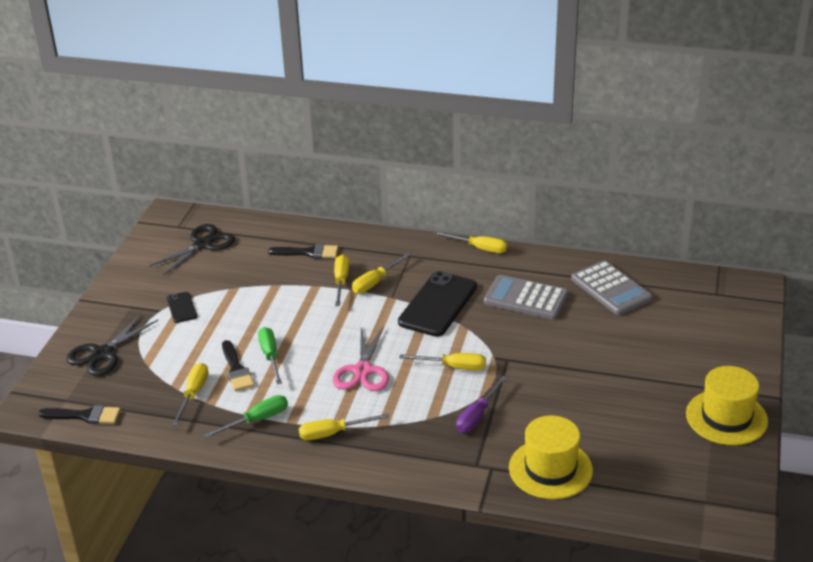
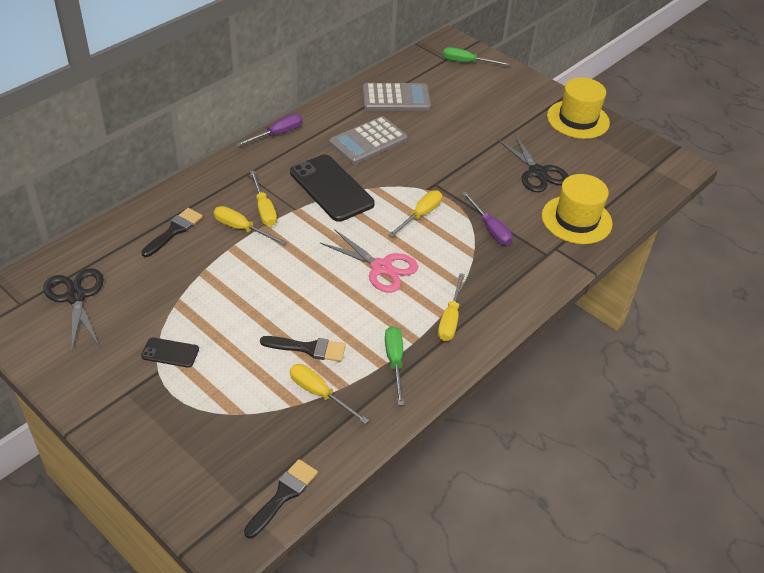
camera: 65 degrees left, 10 degrees up
(103, 353) = (189, 444): black scissors -> black scissors (537, 172)
(270, 356) = (309, 317): green screwdriver -> green screwdriver (467, 62)
(479, 248) = (277, 134): yellow screwdriver -> purple screwdriver

